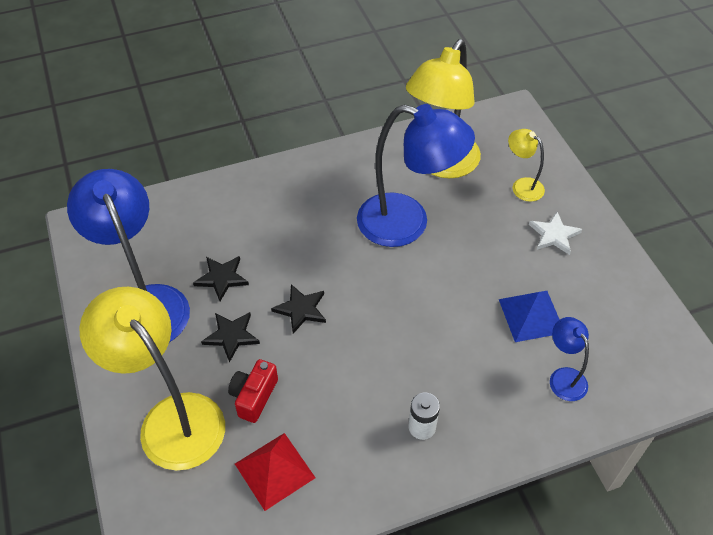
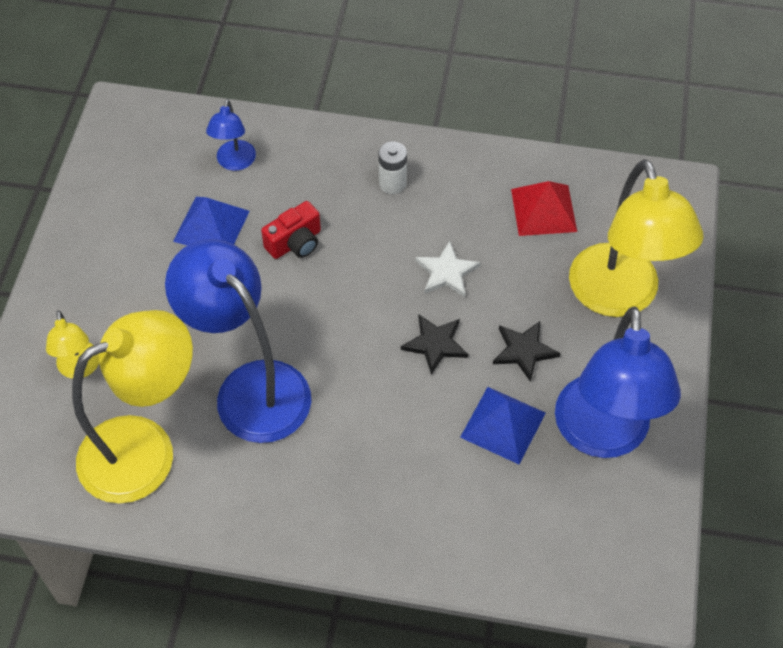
camera: 150 degrees left, 5 degrees up
(222, 278) = (503, 425): black star -> blue pyramid
(254, 396) = (530, 280): red camera -> red camera (295, 243)
(554, 235) = (106, 293): white star -> white star (447, 272)

